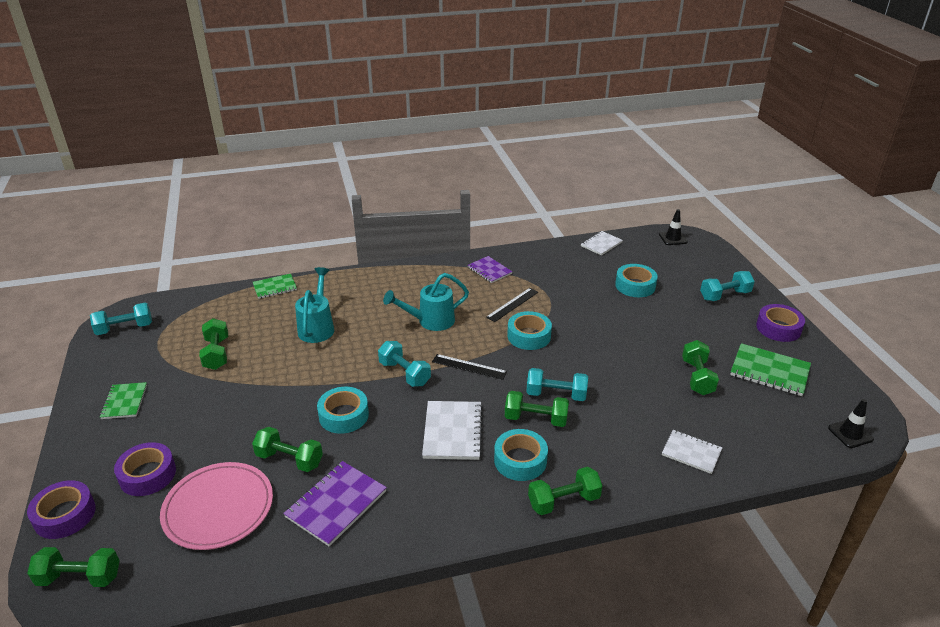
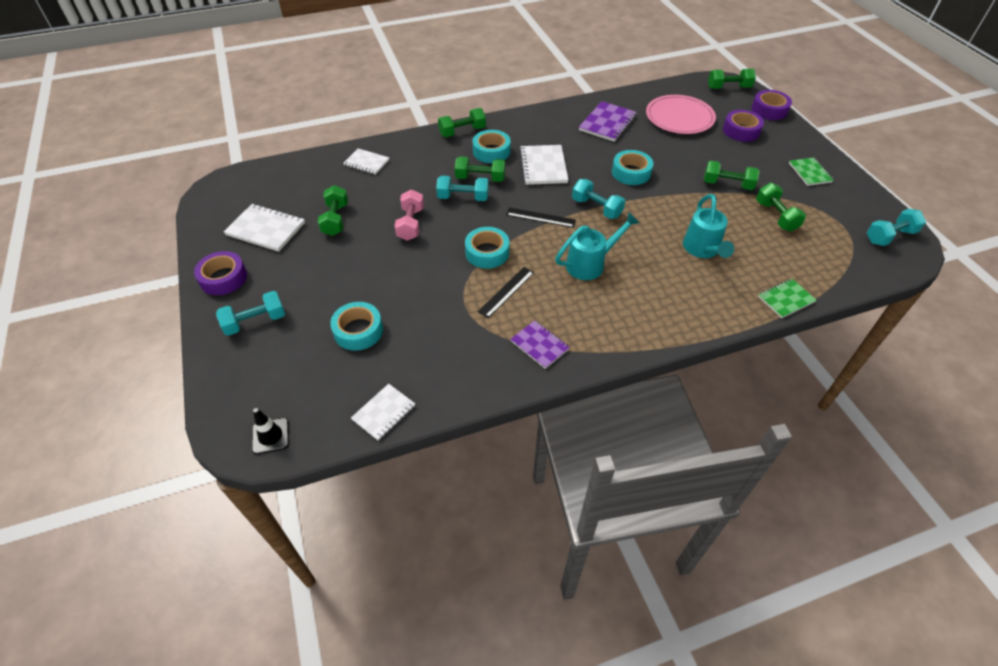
camera: 175 degrees right, 15 degrees up
(289, 459) = (653, 143): green dumbbell -> green dumbbell (727, 184)
(611, 368) = (411, 224): none -> pink dumbbell
(769, 371) = (266, 229): green notebook -> white notebook
(850, 433) = (236, 182): black traffic cone -> none

